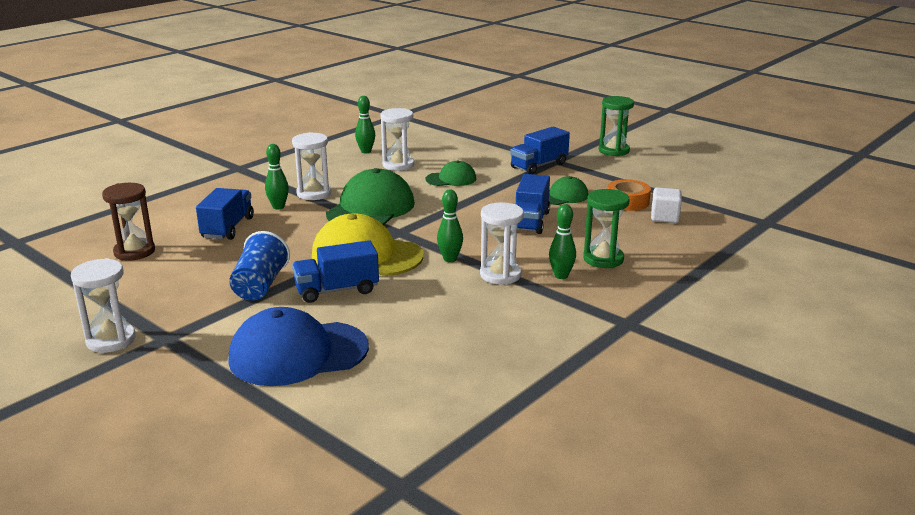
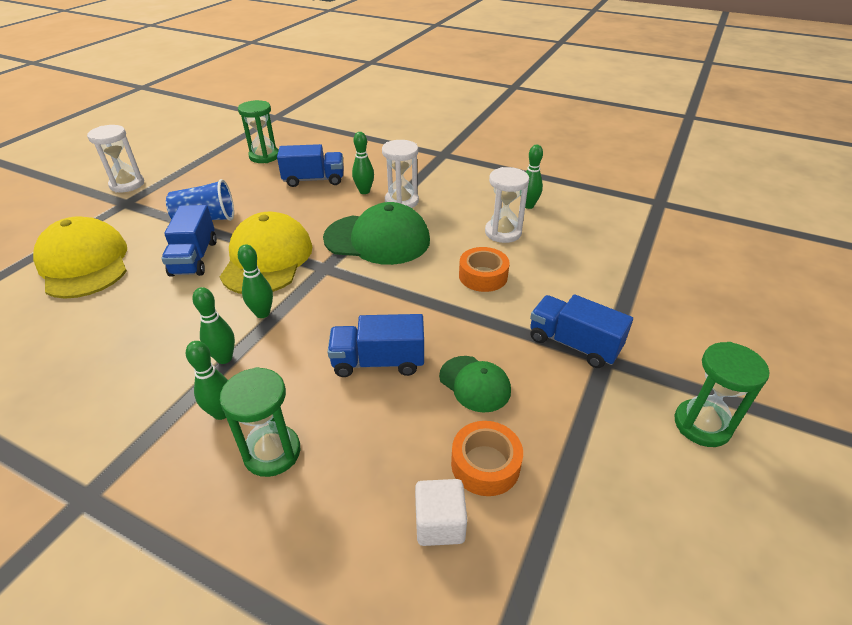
camera: 75 degrees right, 15 degrees up
(134, 252) = (264, 156): brown hourglass -> green hourglass
(298, 353) = (84, 263): blue cap -> yellow cap
(337, 290) = (194, 258): blue truck -> blue truck turned 150 degrees counterclockwise
(451, 179) = (483, 276): green cap -> orange tape
(500, 275) = (224, 358): white hourglass -> green bowling pin

